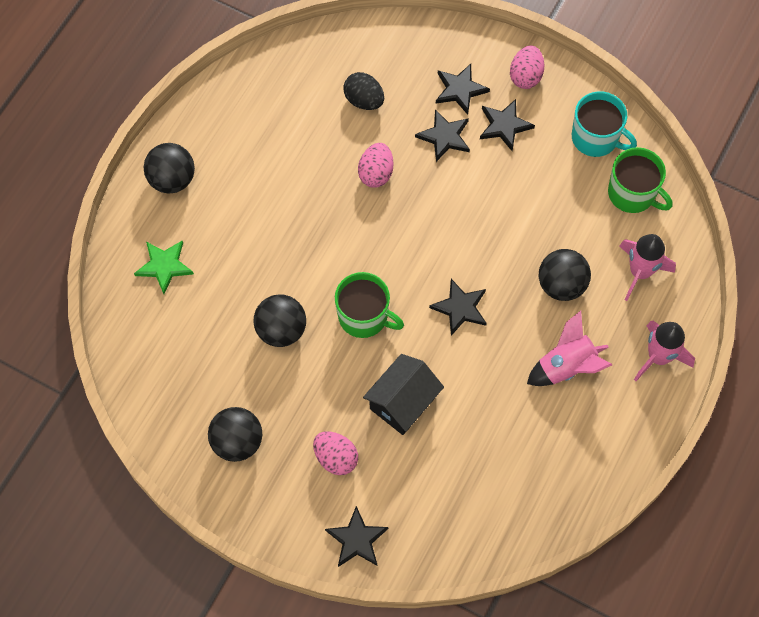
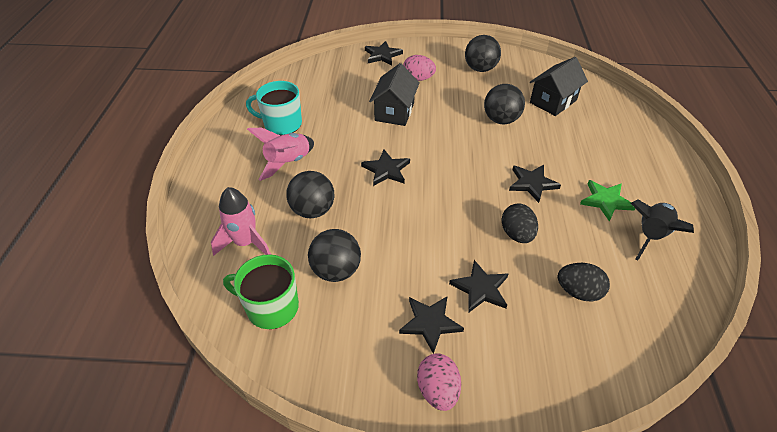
camera: 155 degrees right, 20 degrees down
(164, 266) = (607, 125): green star -> green star (606, 201)
(172, 179) = (661, 173): black ball -> black ball (336, 270)
(193, 334) = (553, 101): none -> black house
(254, 121) = (650, 236): none -> black rocket
(364, 316) = (452, 143): green mug -> none
(376, 173) = (517, 234): pink egg -> black egg
(460, 90) = (497, 342): black star -> black star (532, 183)
(596, 138) = (329, 350): turquoise mug -> turquoise mug (282, 124)
(658, 357) = (215, 190): pink rocket -> none

